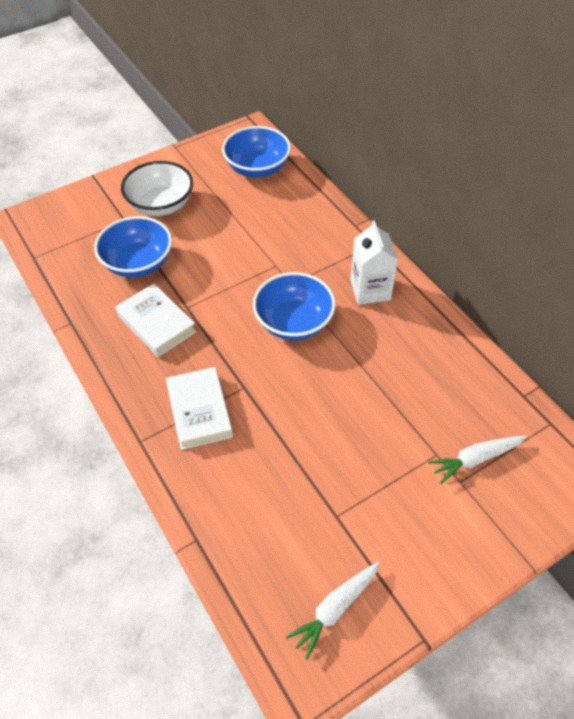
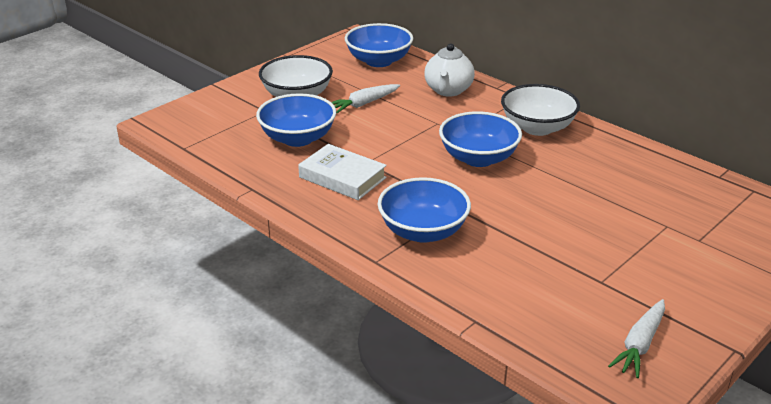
camera: 15 degrees left, 20 degrees down
(199, 411) = (423, 231): white book -> blue bowl
(306, 221) = (448, 90): none -> white teapot
(370, 290) = (537, 128): white carton -> white bowl
(476, 459) = (704, 223): white carrot -> white carrot (364, 104)

